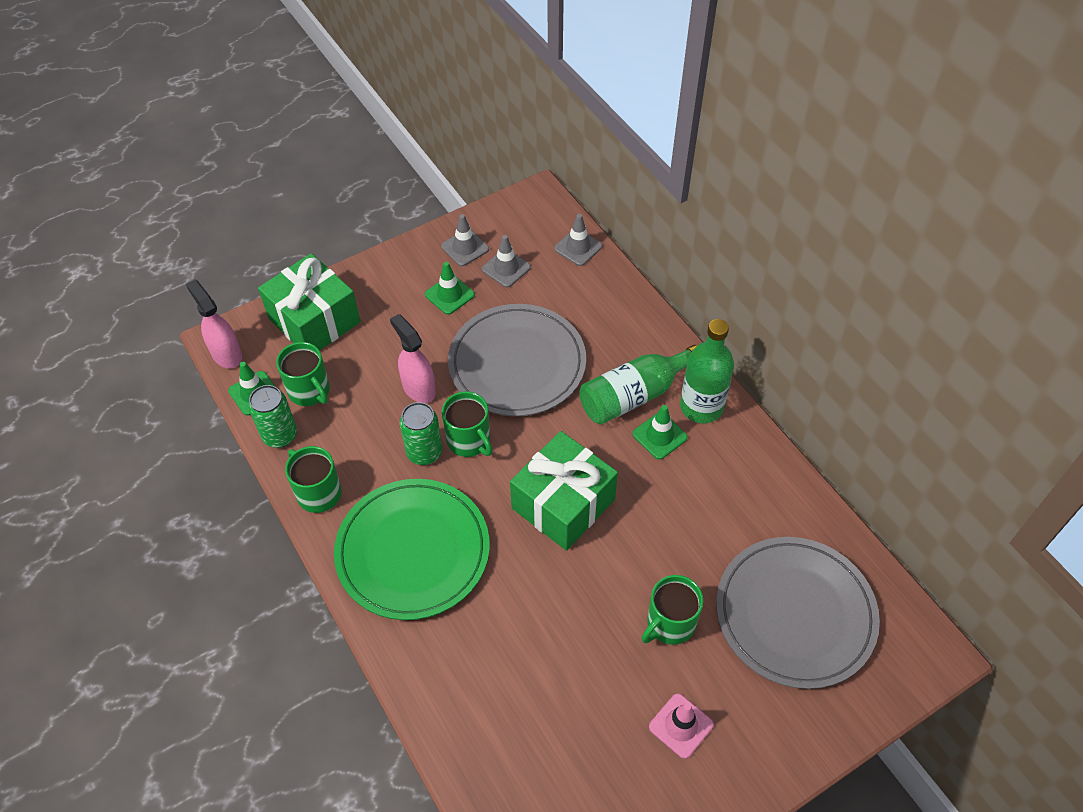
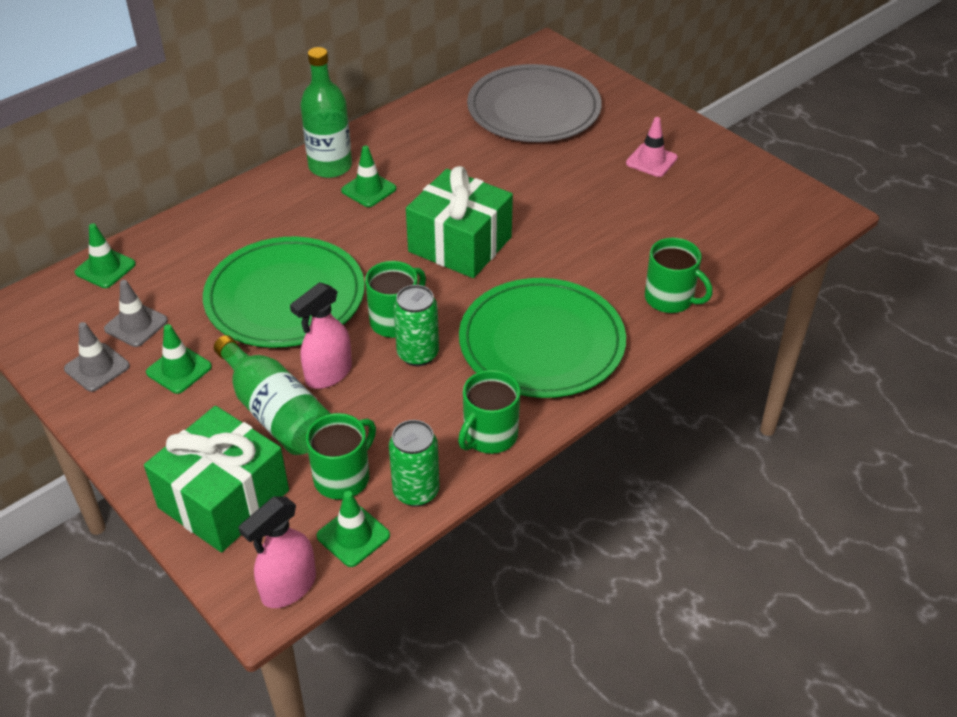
camera: 100 degrees left, 10 degrees down
(517, 363) = (285, 297): grey plate -> green plate
(578, 247) = (105, 268): grey traffic cone -> green traffic cone
(634, 395) = (321, 209): green bottle -> green bottle (276, 413)
(670, 623) = (564, 171): green mug -> green mug (670, 299)

